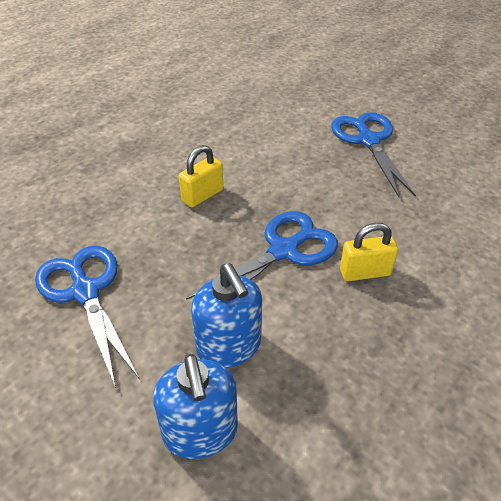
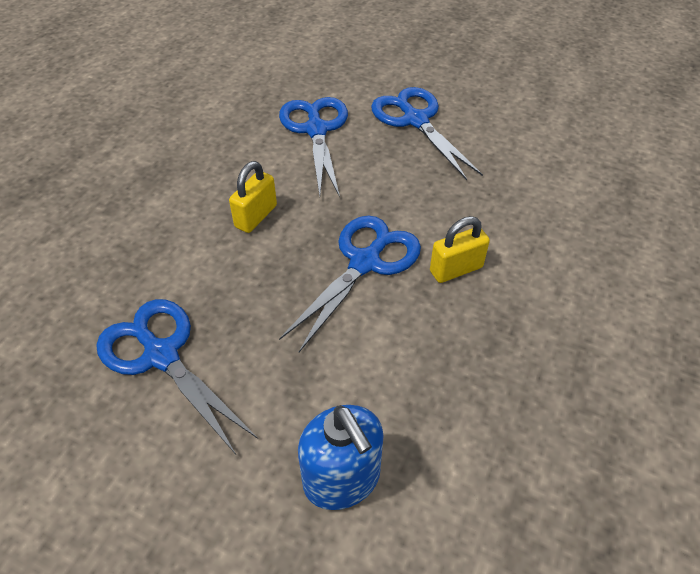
camera: 15 degrees left, 5 degrees up
(229, 346) = (341, 380): blue soap dispenser -> none
(277, 135) = (316, 130): none -> blue scissors

